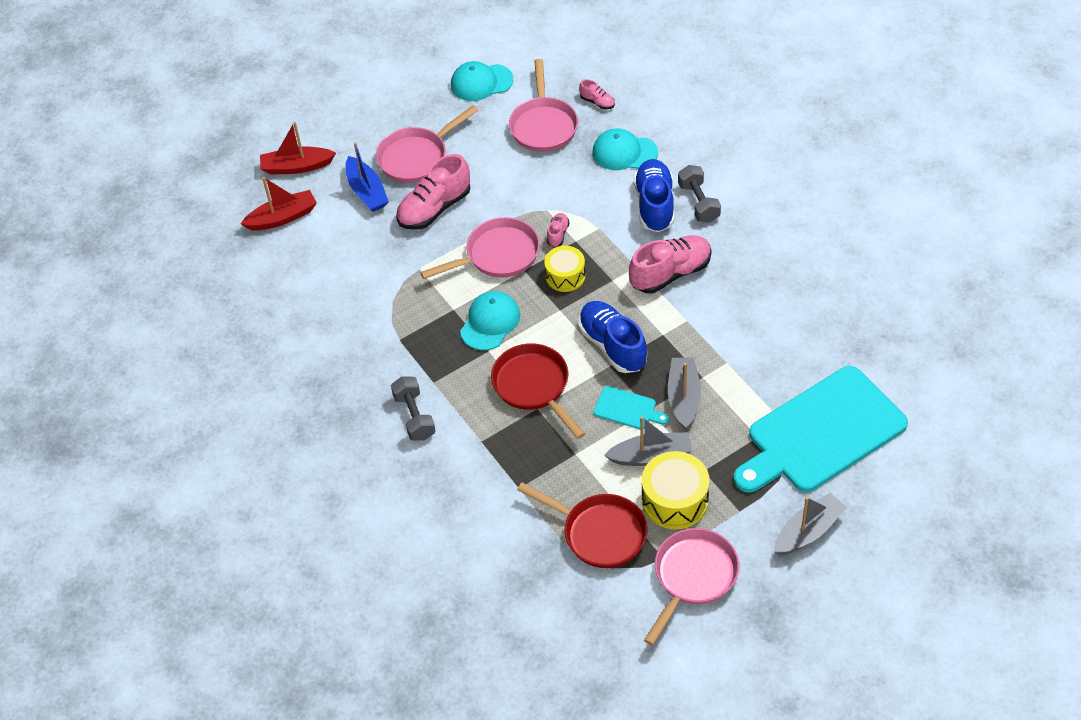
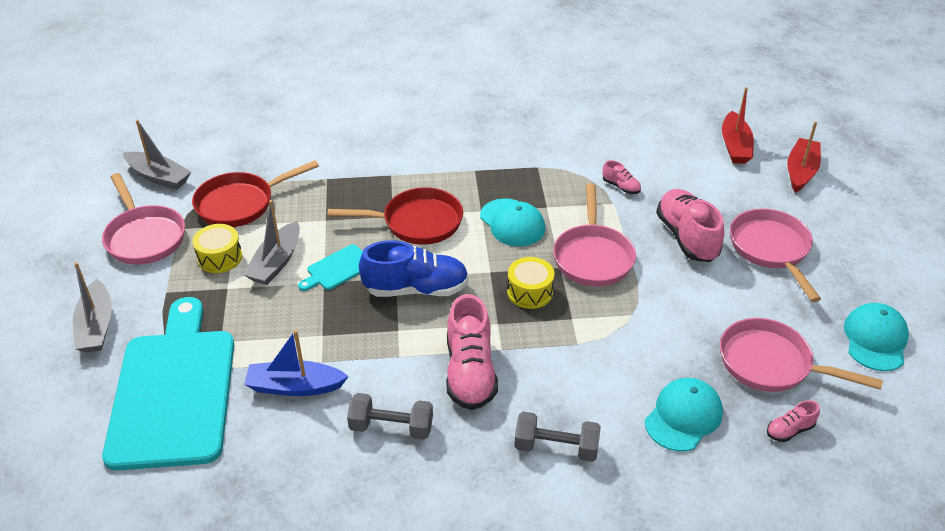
camera: 115 degrees right, 10 degrees down
(367, 191) = (739, 203): blue boat -> blue boat (295, 386)
(414, 416) = (449, 150): grey dumbbell -> grey dumbbell (391, 427)
(558, 234) = (590, 309): pink shoe -> pink shoe (621, 187)
(654, 205) = (580, 405): blue shoe -> none
(675, 500) = (220, 257): yellow drum -> yellow drum, size x0.66
(684, 397) = (313, 311): grey boat -> grey boat (159, 177)

